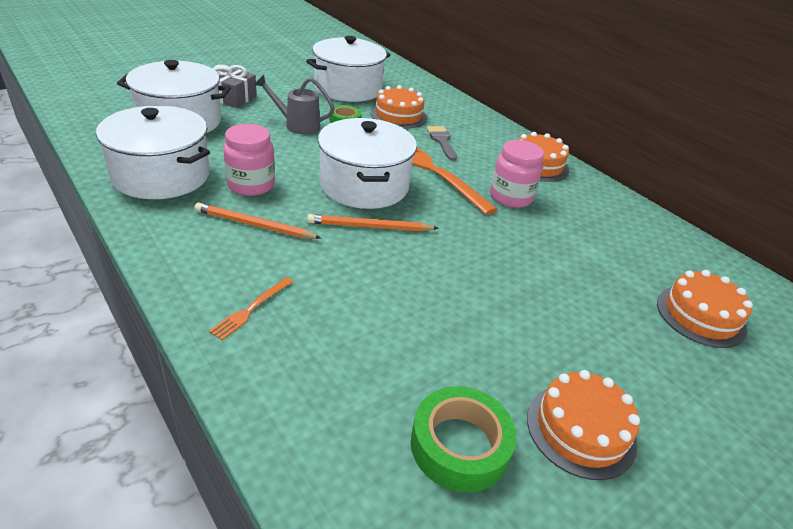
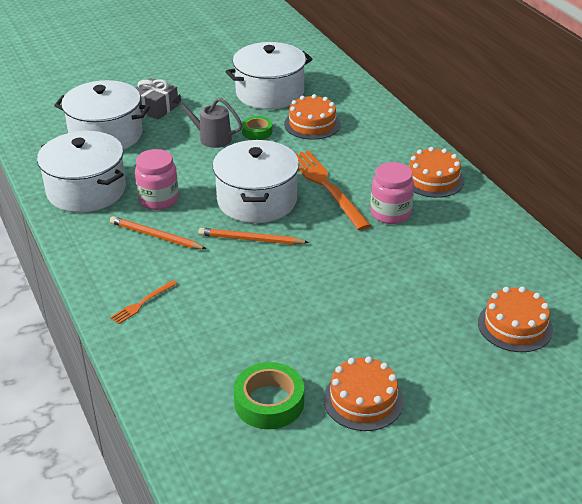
camera: 15 degrees right, 0 degrees up
(442, 141) = (346, 153): grey brush -> none

